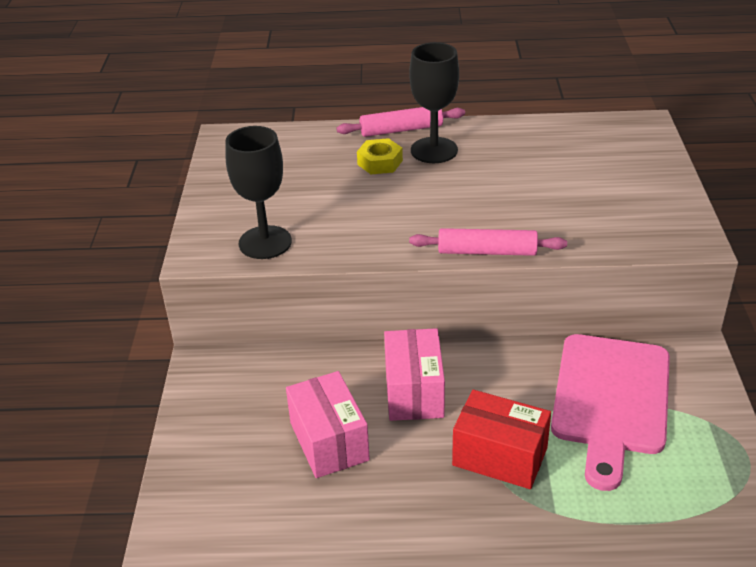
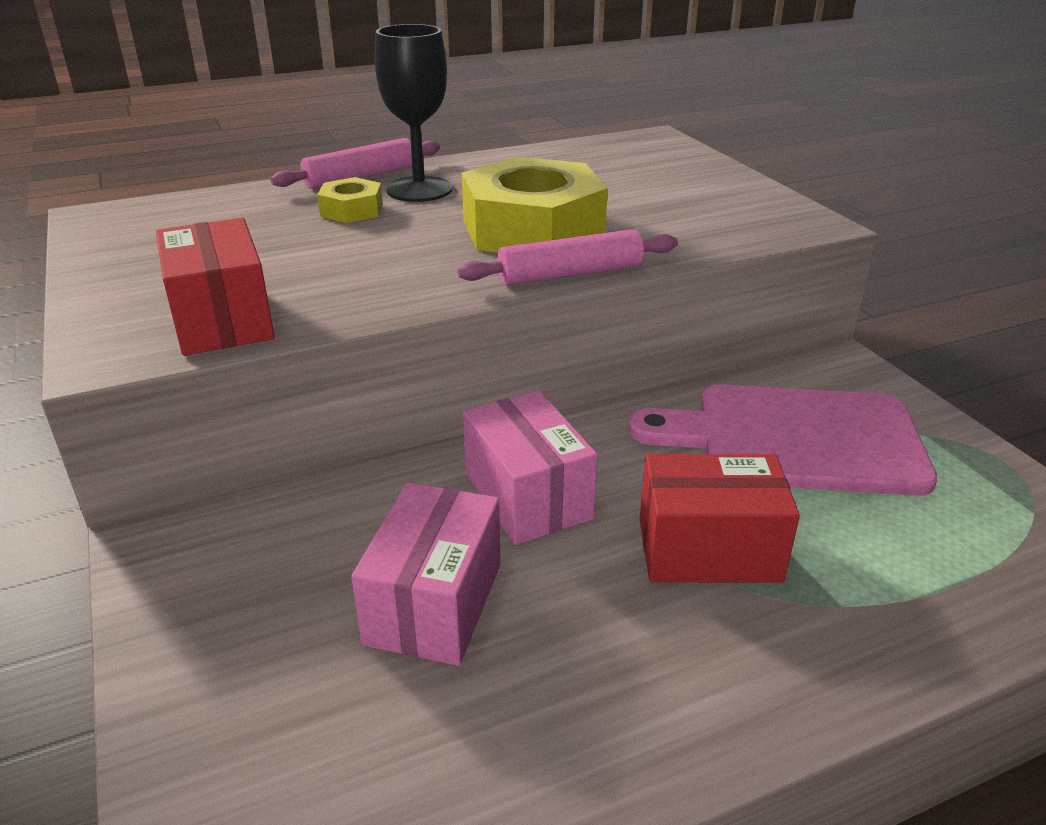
camera: 25 degrees left, 5 degrees down
(265, 242) = (222, 320): black goblet -> red box
(329, 441) = (434, 603): pink box -> pink box turned 60 degrees clockwise
(488, 205) = (532, 229): none -> yellow nut
(611, 400) = (796, 439): pink cutting board -> pink cutting board turned 105 degrees clockwise

